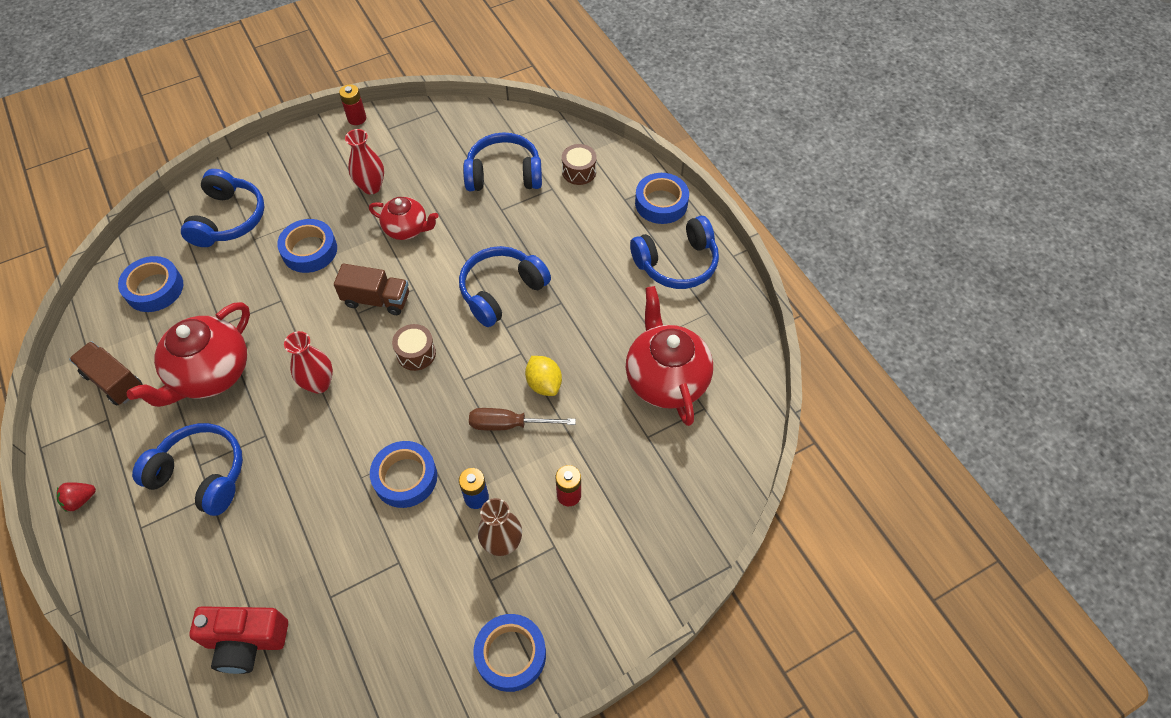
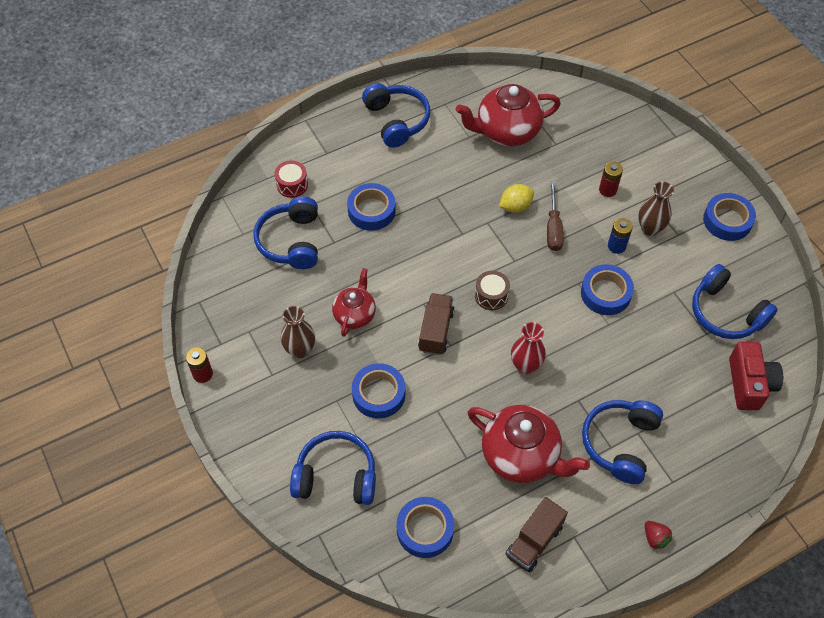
camera: 90 degrees left, 0 degrees up
(371, 187) = (300, 350): red vase -> brown vase
(501, 291) = (426, 238): blue headphones -> blue headphones (726, 313)
(579, 171) = (292, 185): brown drum -> red drum
(661, 203) = (332, 128): blue tape -> blue tape (371, 211)

